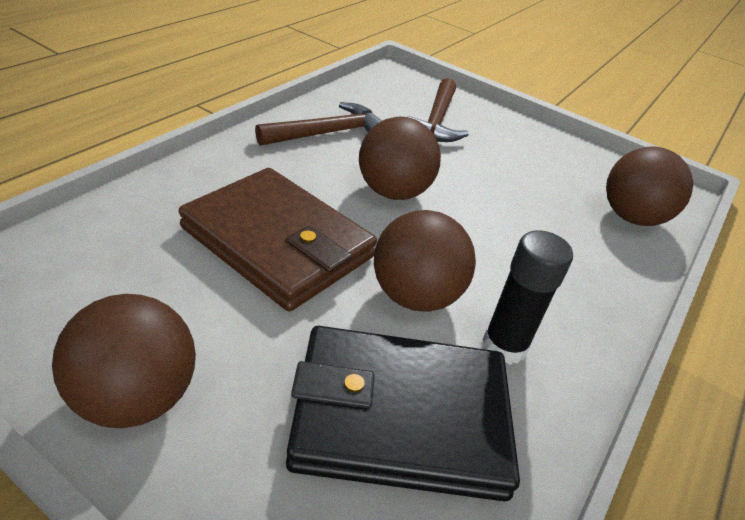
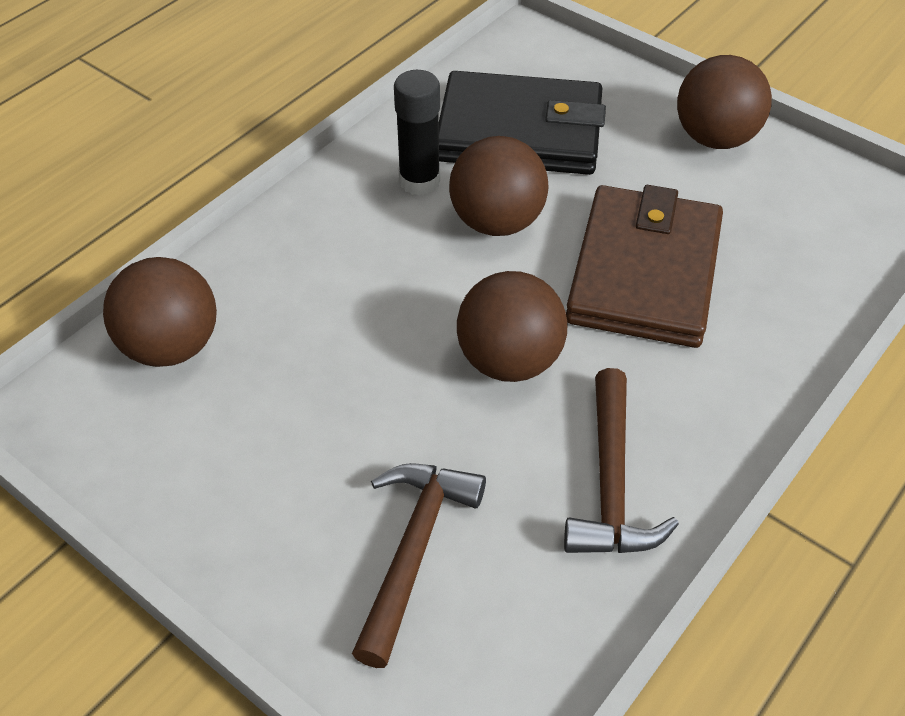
camera: 170 degrees left, 10 degrees up
(278, 242) = (644, 273): brown wallet -> brown wallet turned 60 degrees clockwise
(328, 133) = (611, 483): brown hammer -> brown hammer turned 60 degrees counterclockwise

